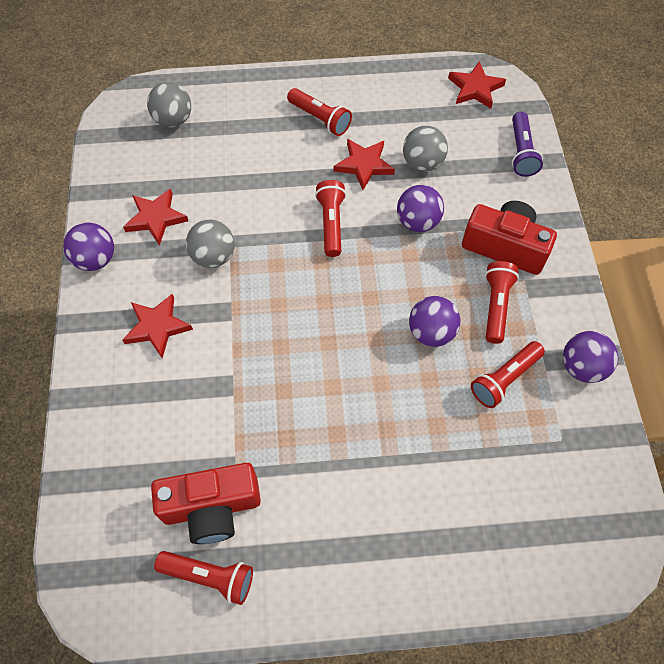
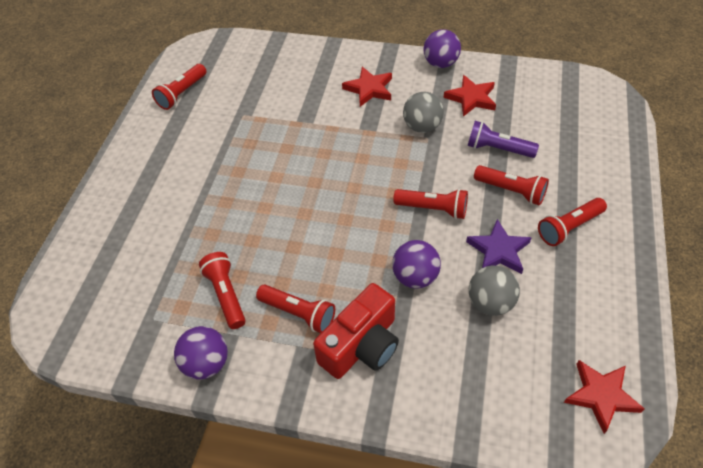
camera: 110 degrees right, 10 degrees down
(173, 120) = (582, 120): grey ball -> none
(212, 507) = (223, 100): red camera -> none
(288, 165) = (511, 191): none -> red flashlight
(364, 165) = (498, 250): red star -> purple star
(431, 332) = (293, 254): purple ball -> none
(521, 152) = (486, 411): purple flashlight -> purple flashlight (498, 149)

